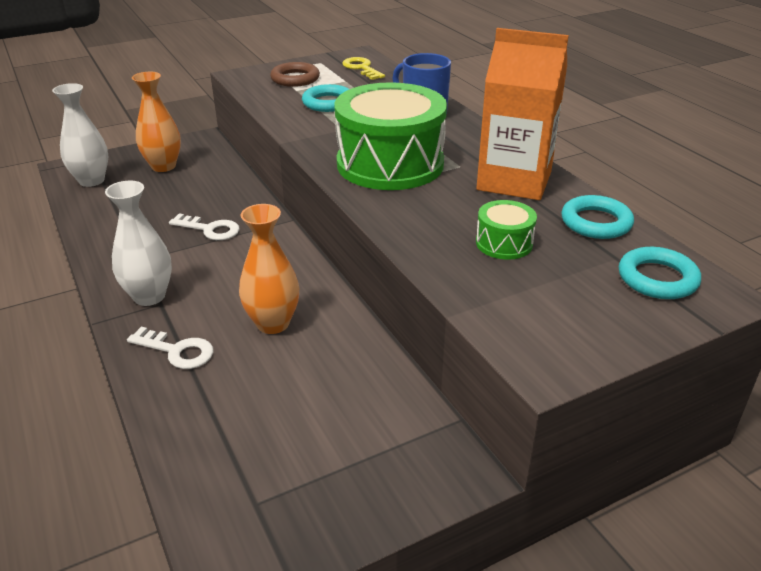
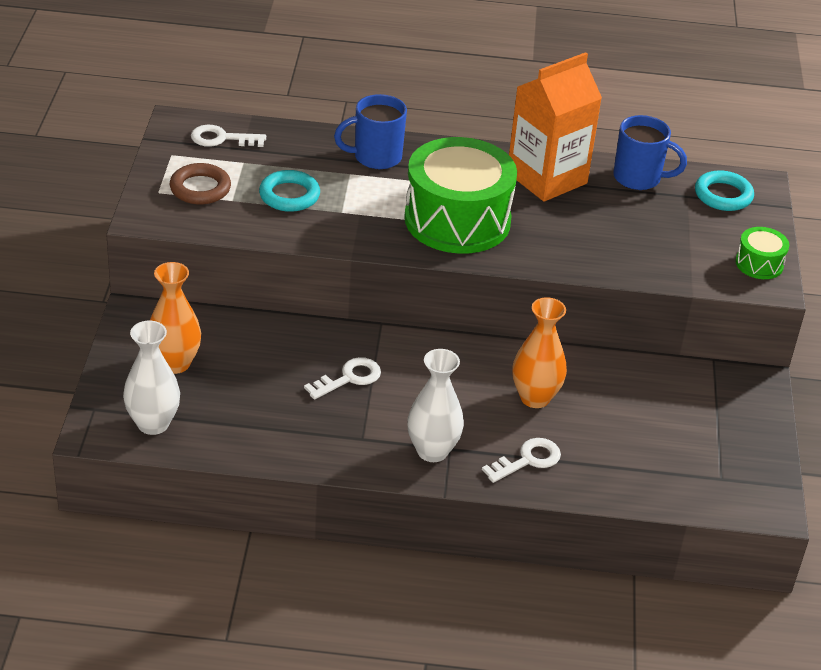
camera: 60 degrees left, 5 degrees up
(361, 68) = (221, 138): yellow key -> white key
(504, 243) = (629, 229): green drum -> green drum (759, 264)
(596, 222) = (638, 178): turquoise ring -> blue mug

